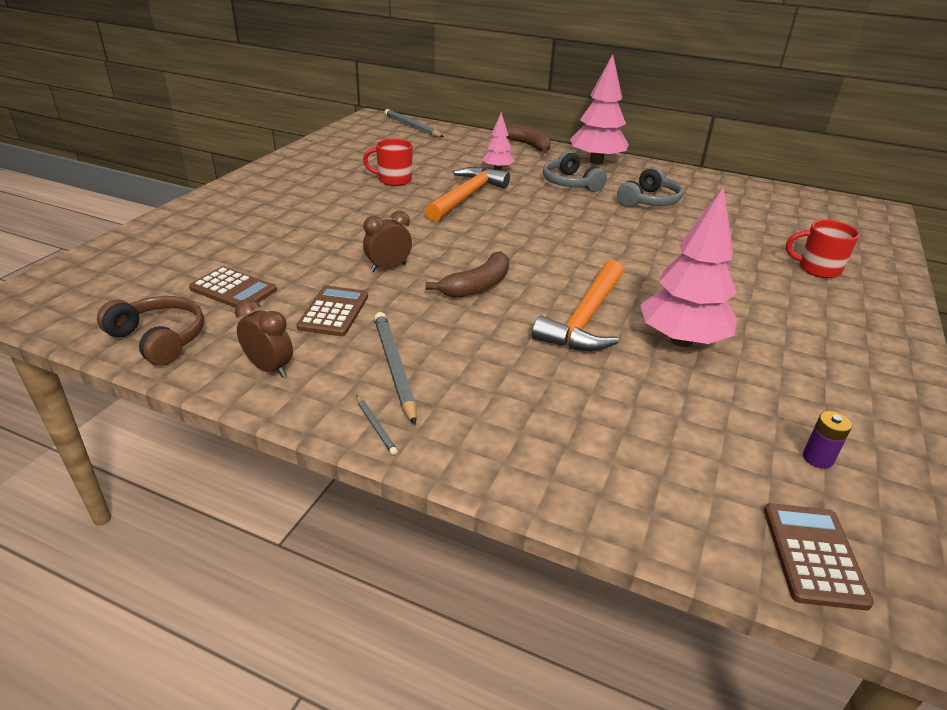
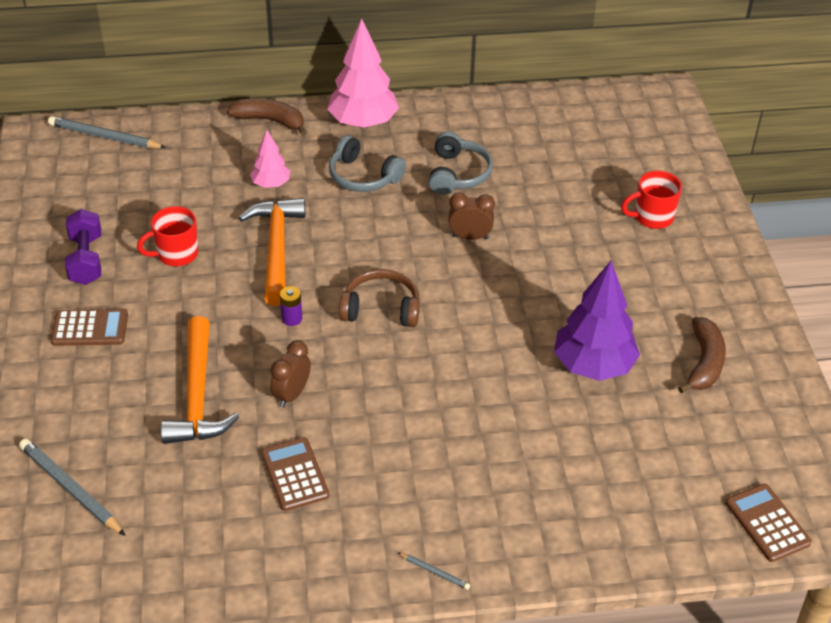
camera: 30 degrees left, 10 degrees up
(159, 339) = (176, 583): brown headphones -> brown headphones (381, 309)
(233, 290) = (177, 494): brown calculator -> brown calculator (90, 328)
(269, 368) = (302, 562): brown clock -> brown clock (470, 237)
(333, 166) = (86, 259): none -> purple dumbbell
(394, 367) = (399, 509): grey pencil -> grey pencil (70, 489)
(477, 286) = (390, 379): brown banana -> brown banana (704, 363)
(585, 318) = (506, 376): orange hammer -> orange hammer (198, 395)
(681, 340) = (593, 365): pink tree -> purple tree
(817, 458) = (738, 441): purple battery -> purple battery (292, 318)

